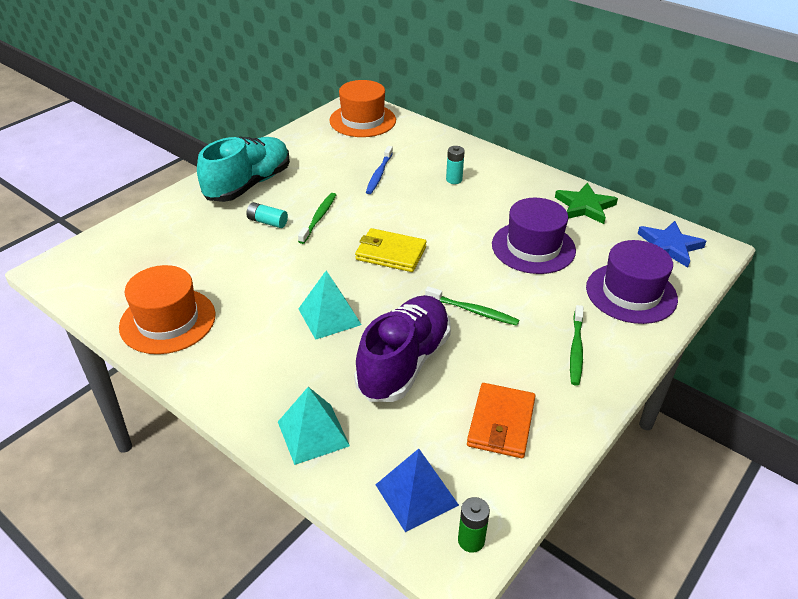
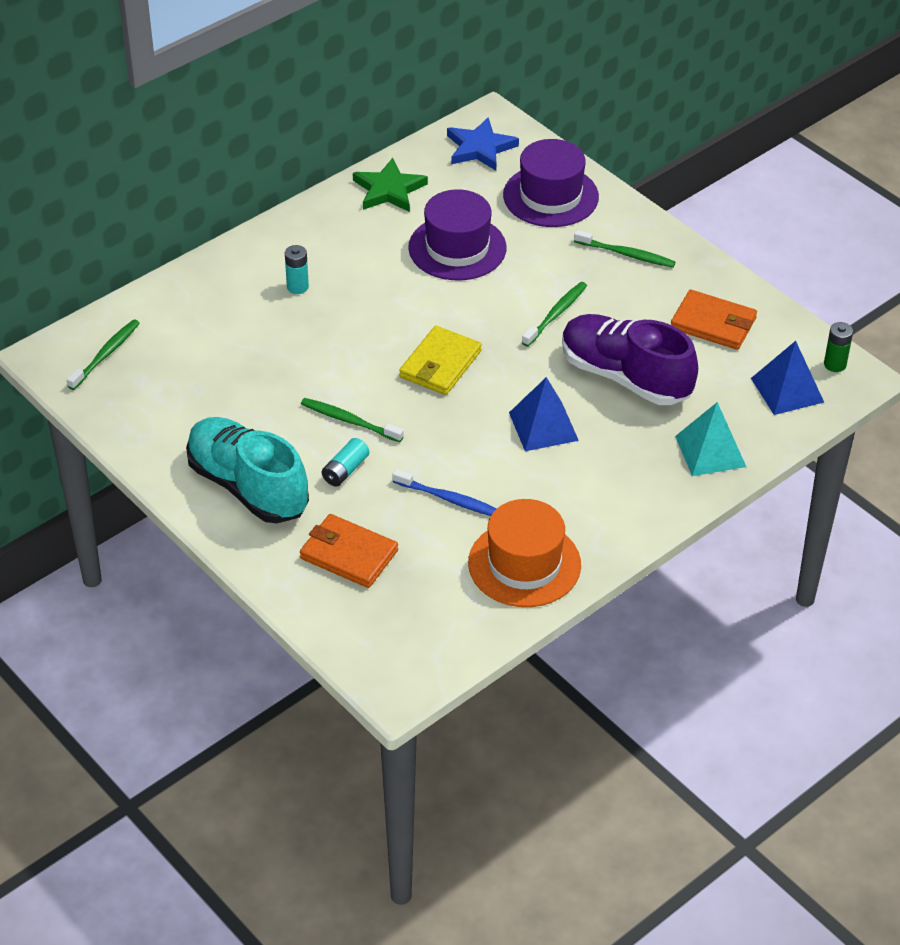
camera: 80 degrees left, 5 degrees up
(183, 233) = (348, 554): none -> orange wallet
(329, 316) = (543, 426): turquoise pyramid -> blue pyramid
(362, 120) = (106, 354): orange hat -> green toothbrush
(379, 174) = (262, 354): blue toothbrush -> blue toothbrush (449, 499)

